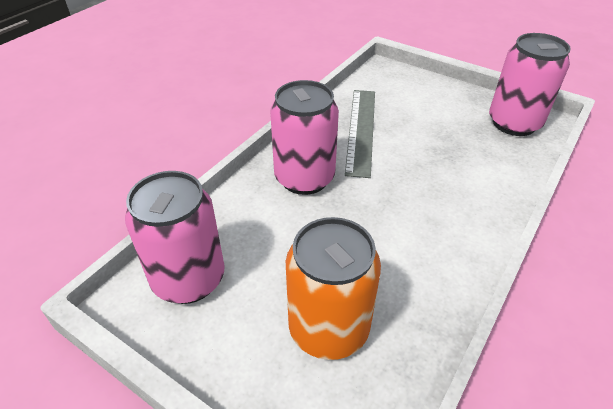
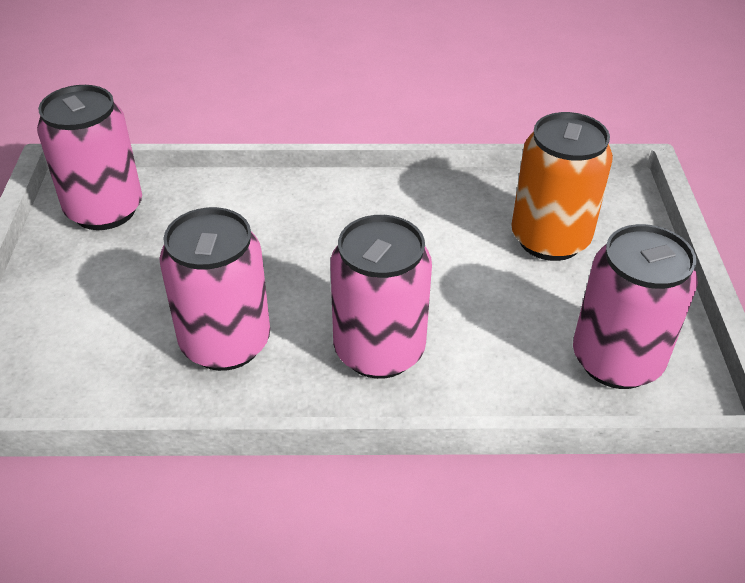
camera: 125 degrees left, 0 degrees up
(361, 130) = (225, 343): grey ruler -> pink can

